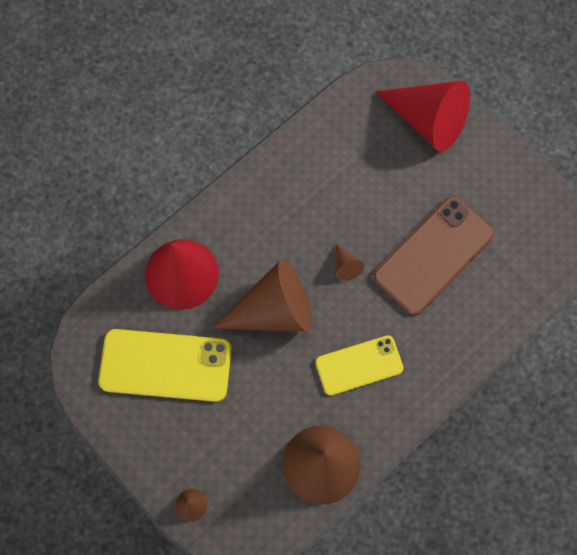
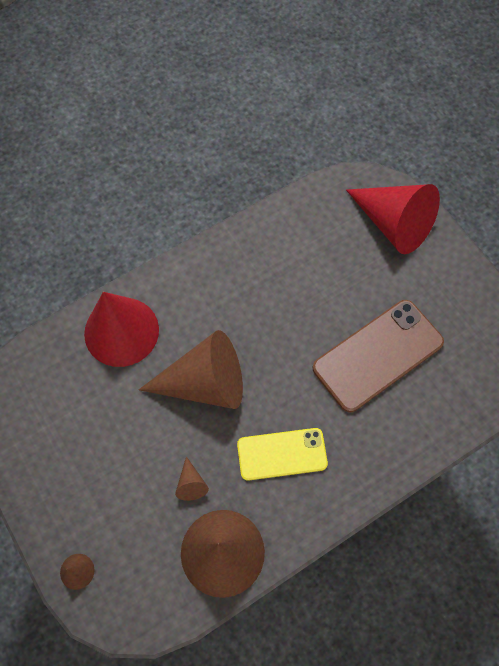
camera: 10 degrees right, 5 degrees down
(165, 365) = (84, 419): yellow phone -> none
(346, 266) = (287, 351): brown cone -> brown cone (191, 483)

